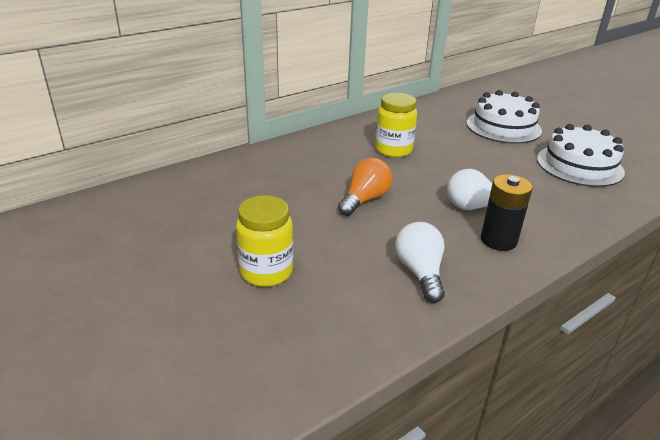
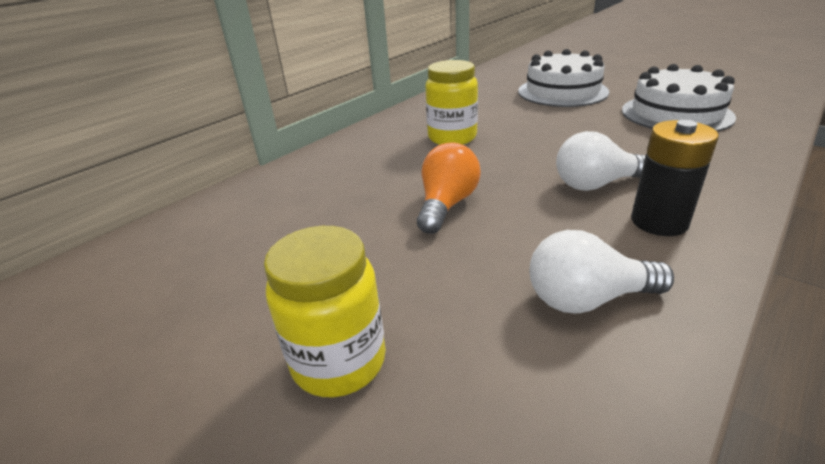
camera: 10 degrees left, 0 degrees up
(420, 272) = (587, 299): white light bulb -> white light bulb turned 75 degrees counterclockwise

